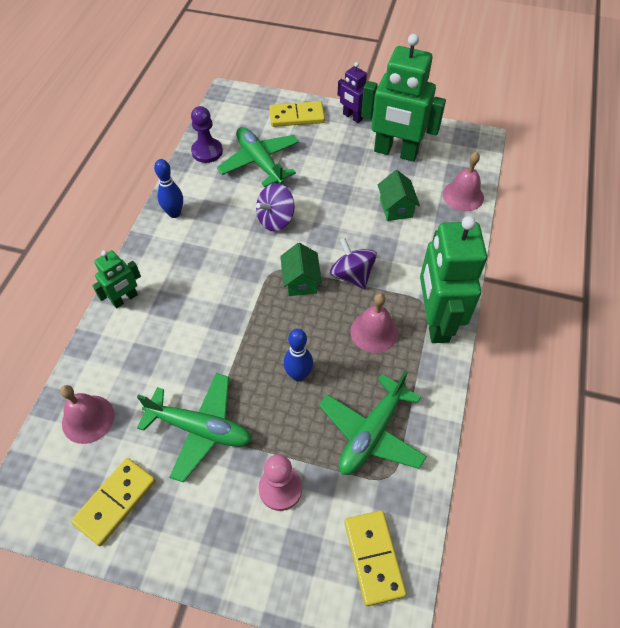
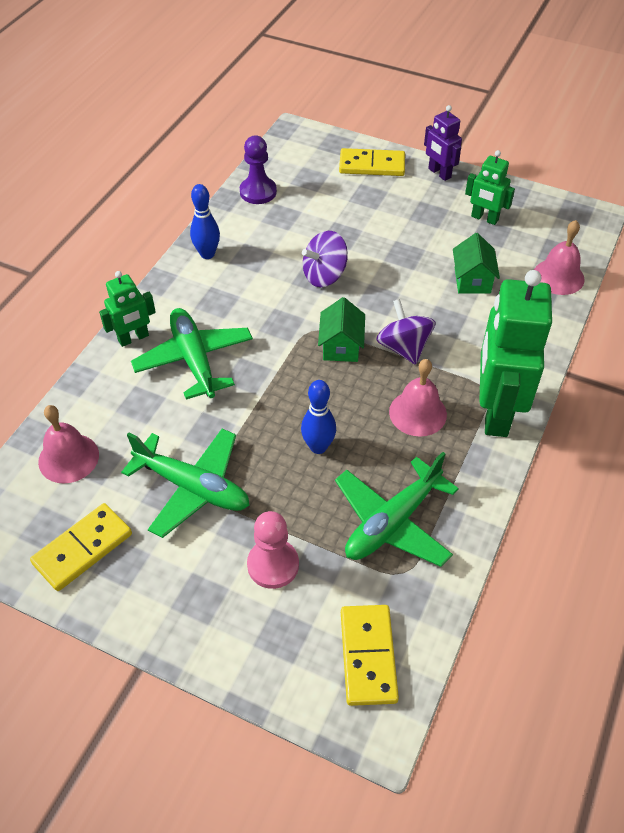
camera: 10 degrees right, 5 degrees down
(260, 162) = (318, 211): green plane -> green plane (194, 360)
(395, 152) = (484, 218): green robot -> green robot, size x0.51

